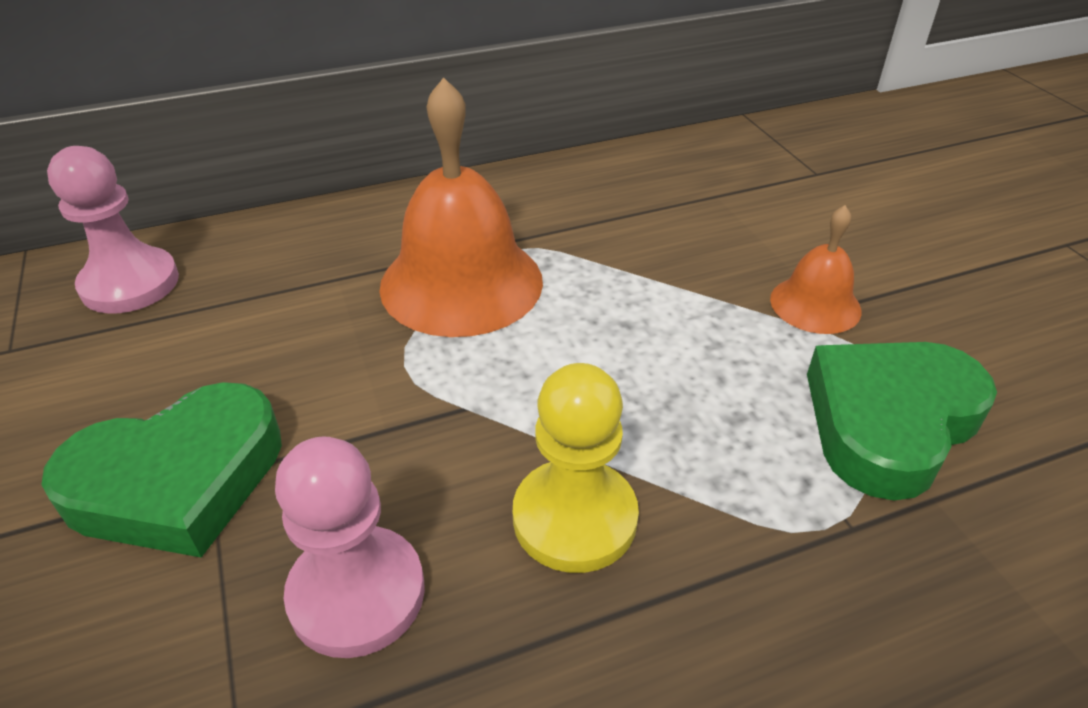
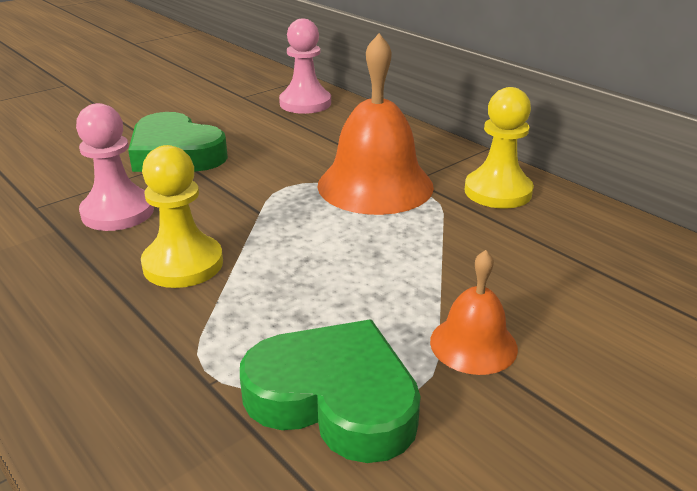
camera: 70 degrees right, 10 degrees down
(537, 201) = (498, 192): none -> yellow pawn

